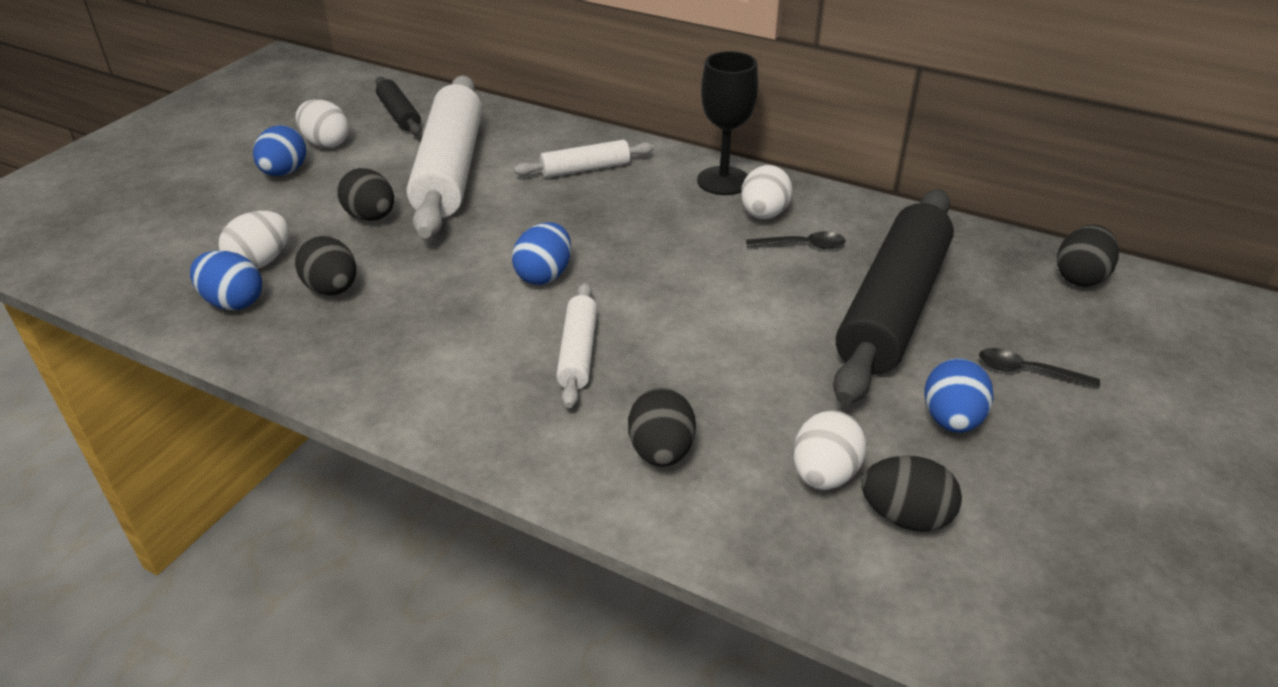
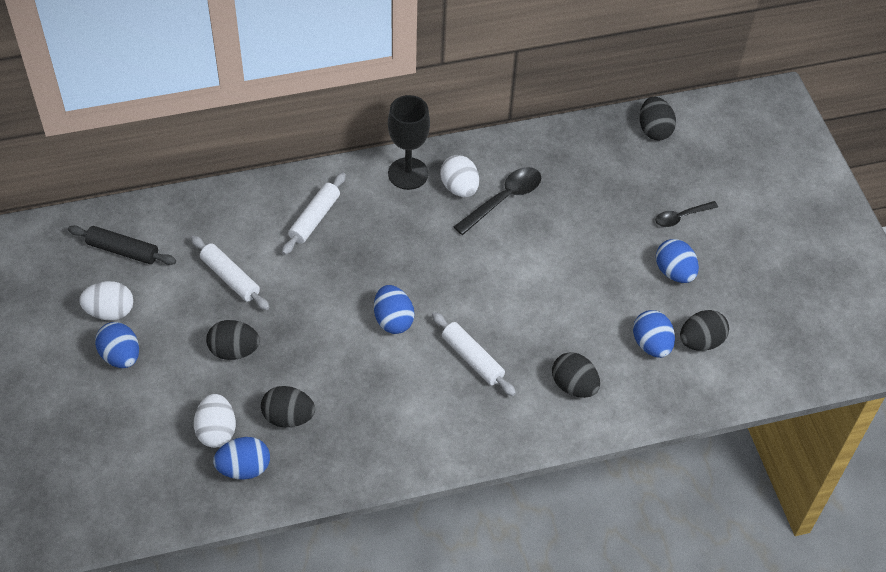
camera: 45 degrees left, 15 degrees up
(450, 170) = (230, 278): white rolling pin -> white rolling pin, size x0.48
(802, 245) = (503, 199): black spoon -> black spoon, size x1.59
(824, 475) = (651, 344): white egg -> blue egg
(892, 308) = (589, 216): black rolling pin -> none

